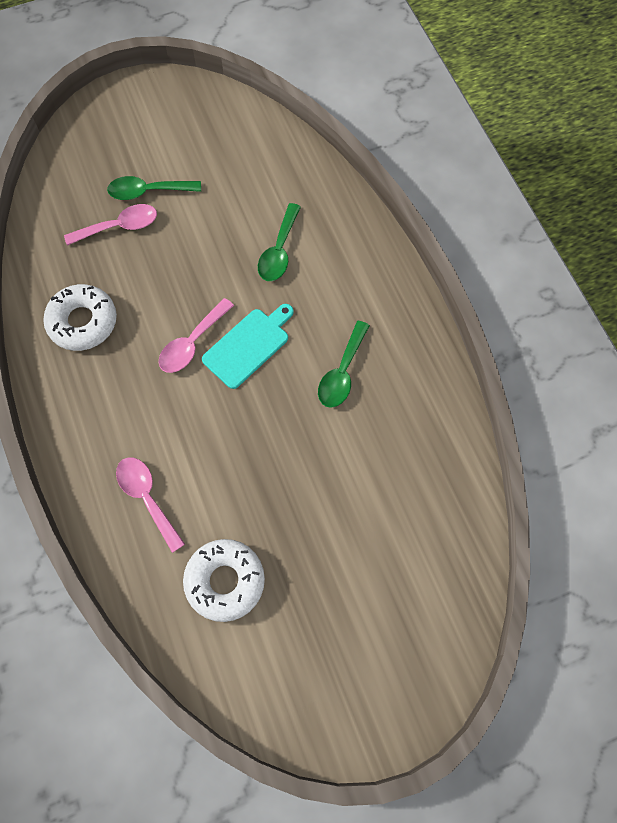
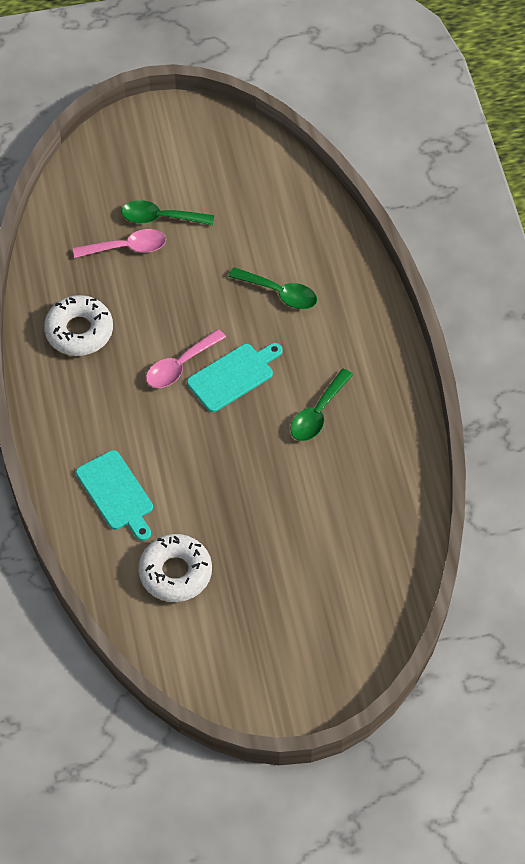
camera: 10 degrees right, 10 degrees down
(147, 498) = (116, 493): pink spoon -> turquoise cutting board
(279, 251) = (279, 293): green spoon -> green spoon turned 90 degrees counterclockwise

